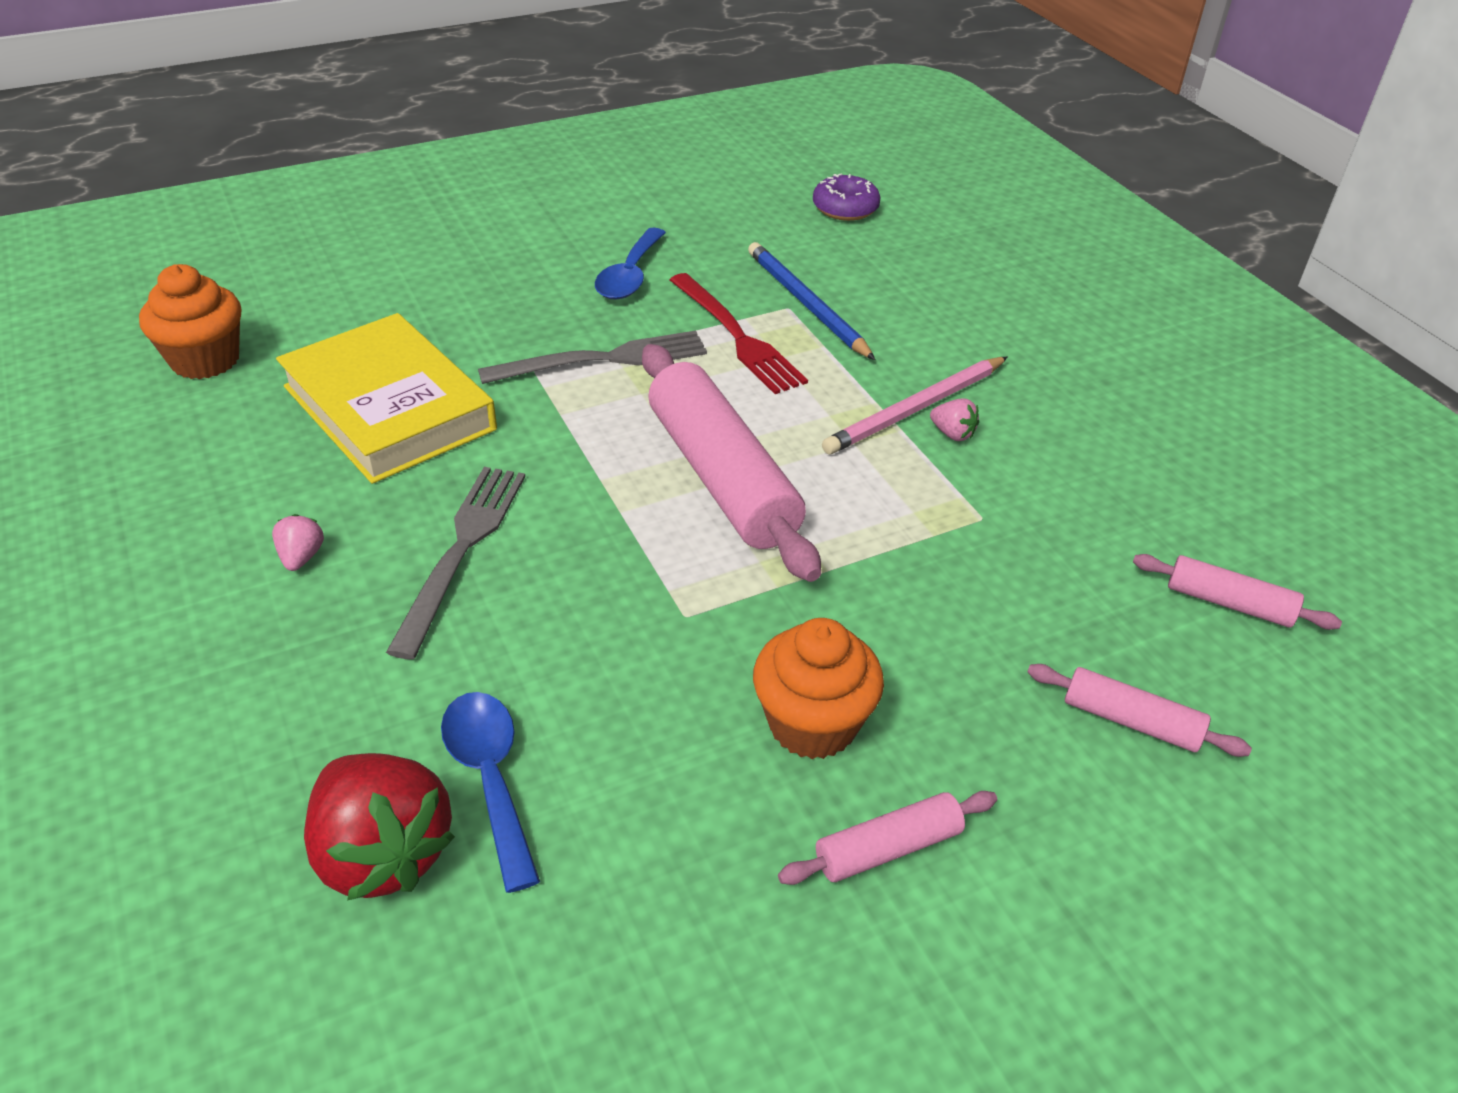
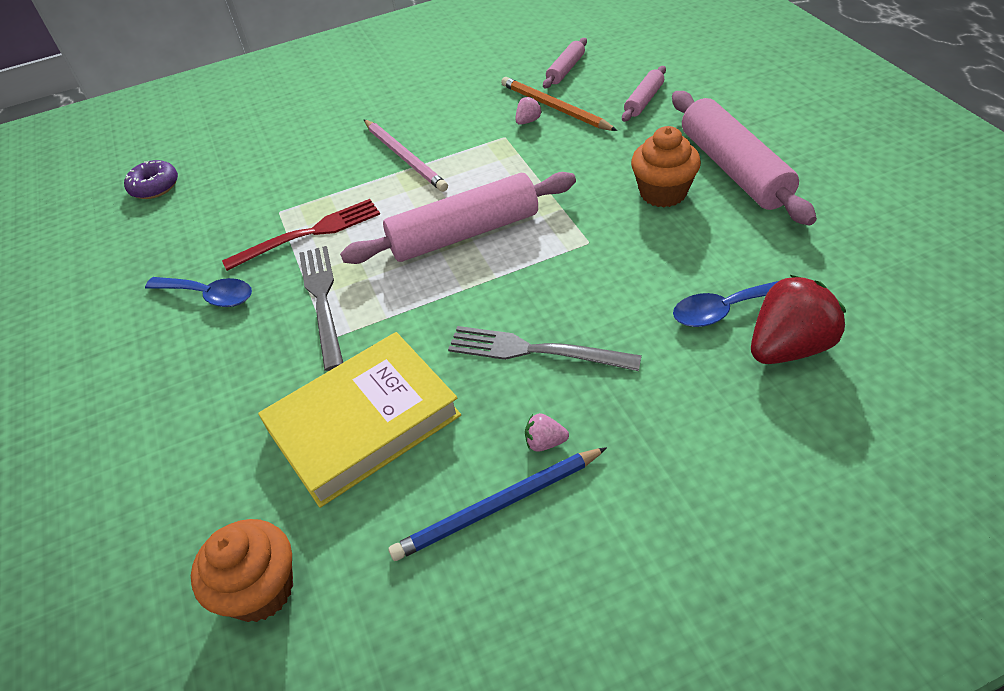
camera: 80 degrees left, 5 degrees up
(806, 304) = (277, 203): blue pencil -> blue pencil (498, 506)
(888, 848) = (734, 169): pink rolling pin -> pink rolling pin, size x2.07
(952, 434) = (430, 144): pink strawberry -> pink strawberry (528, 121)
(1084, 583) = (554, 107): none -> orange pencil

